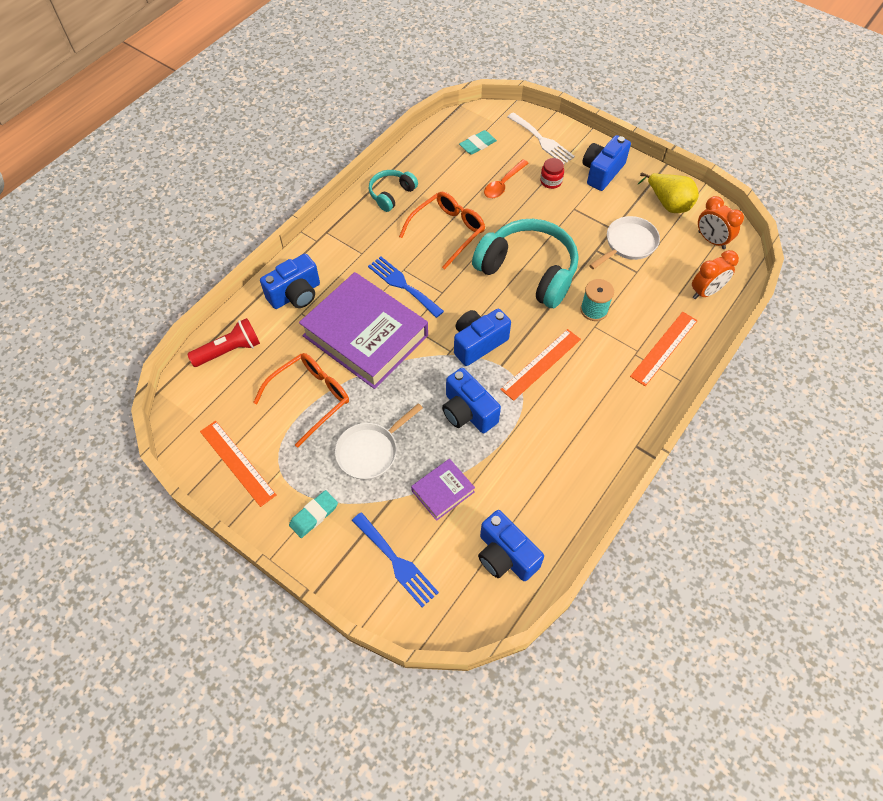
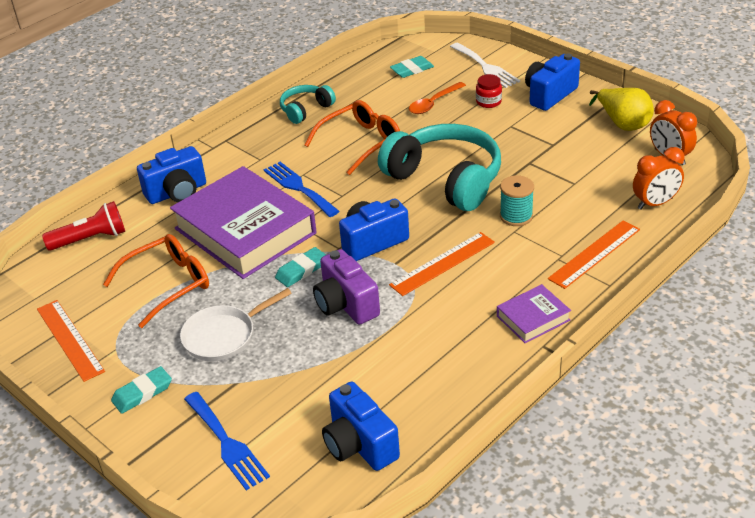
camera: 10 degrees right, 20 degrees down
(423, 377) = (301, 270): none -> turquoise eraser
(443, 491) = (299, 378): purple book -> purple book (533, 318)
(467, 412) = (346, 304): blue camera -> purple camera
(628, 244) = (568, 158): white pan -> none

